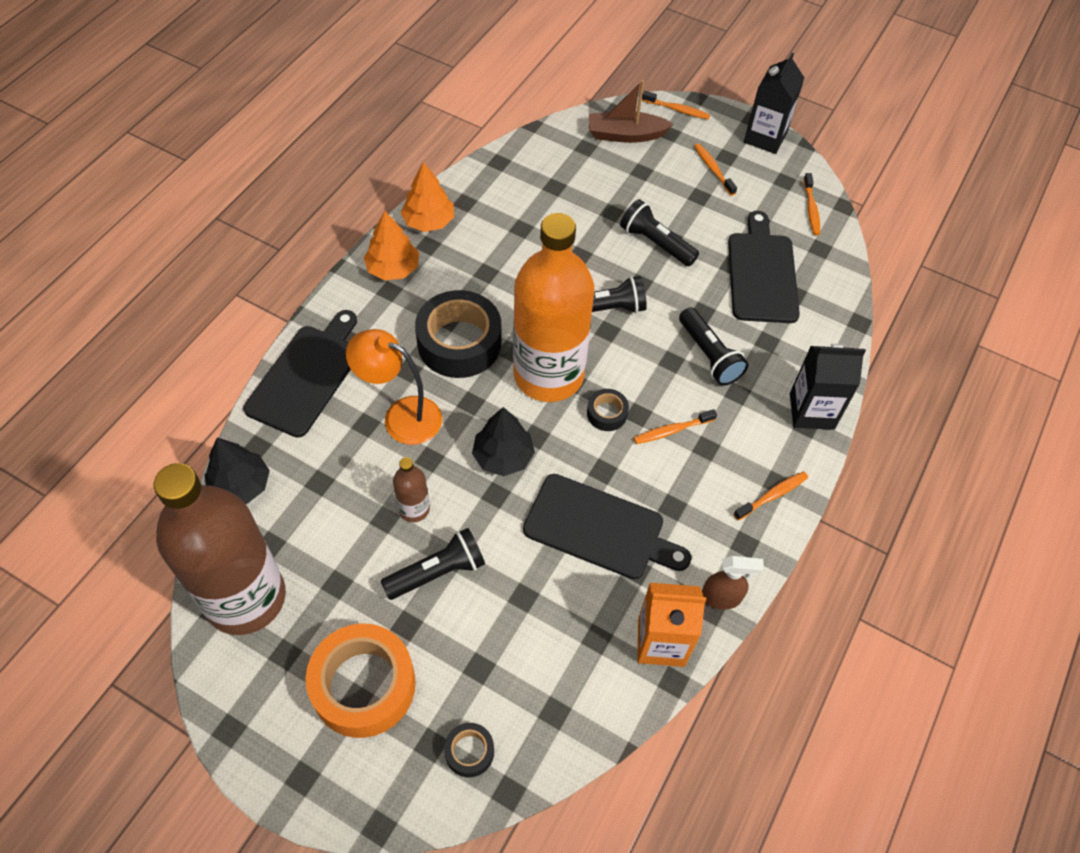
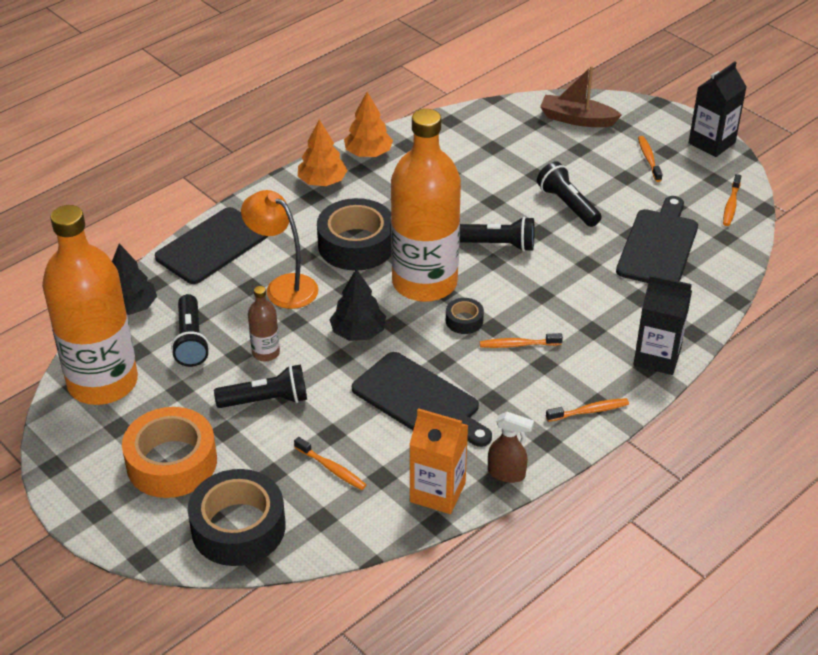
camera: 20 degrees right, 15 degrees down
(245, 598) = (102, 382): brown bottle -> orange bottle
(469, 752) = (238, 527): black tape -> black tape, size x2.16
(677, 110) = (635, 108): orange toothbrush -> orange toothbrush (332, 468)
(709, 355) = (579, 297): black flashlight -> black flashlight (191, 341)

